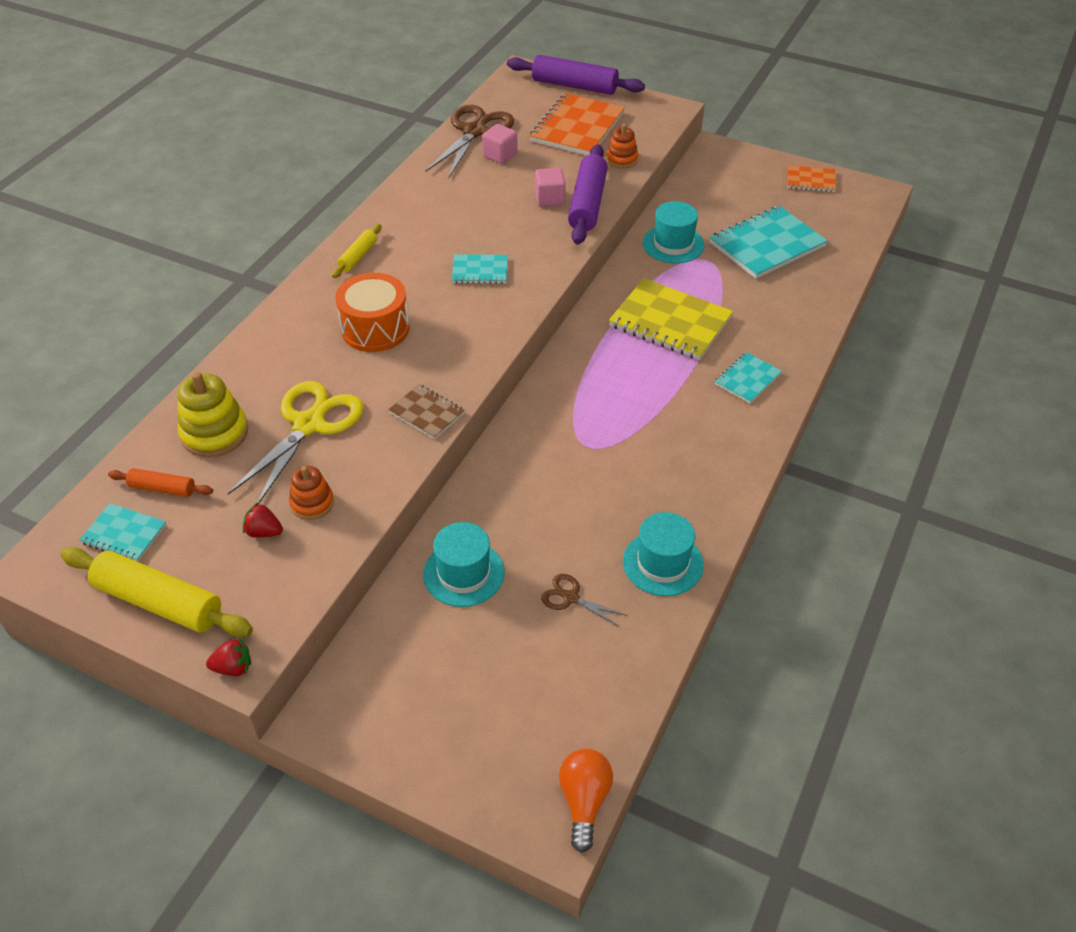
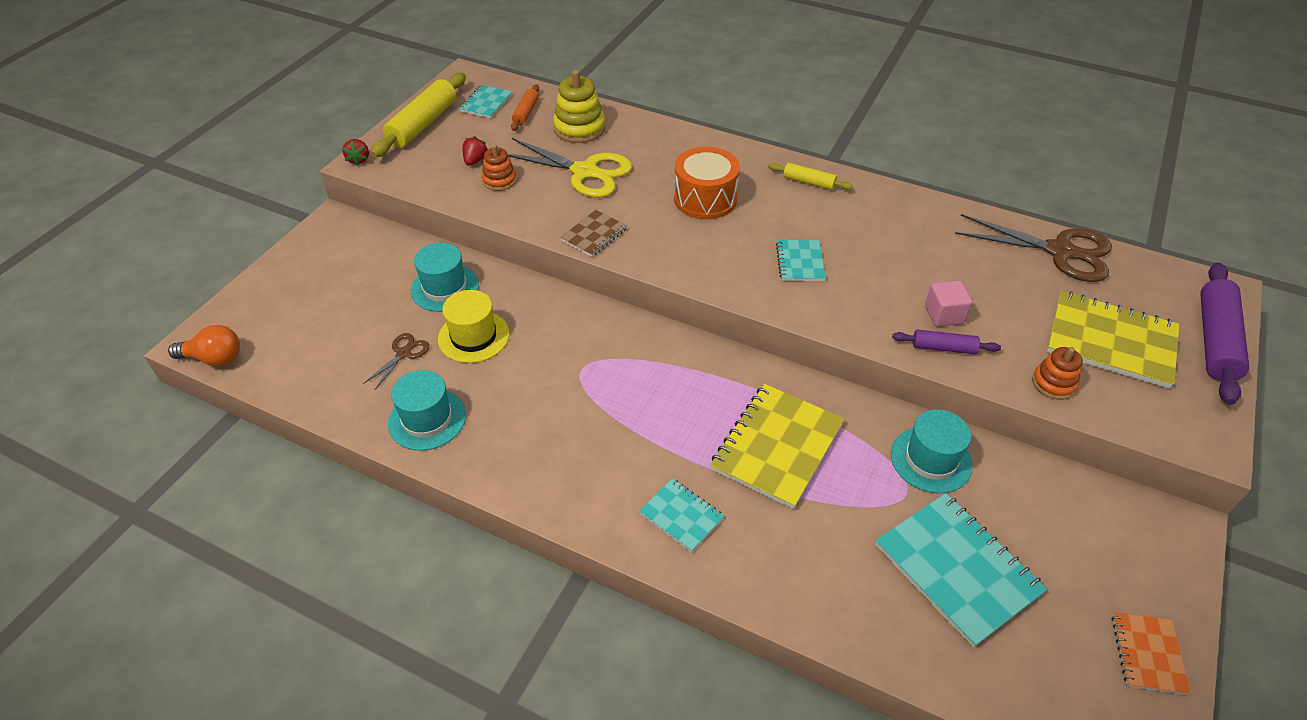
camera: 90 degrees right, 0 degrees up
(500, 155) = (1019, 273): pink cube -> none
(544, 537) = (473, 336): none -> yellow hat
(577, 127) = (1111, 341): orange notebook -> yellow notebook
(587, 204) = (943, 348): purple rolling pin -> purple rolling pin, size x0.53

